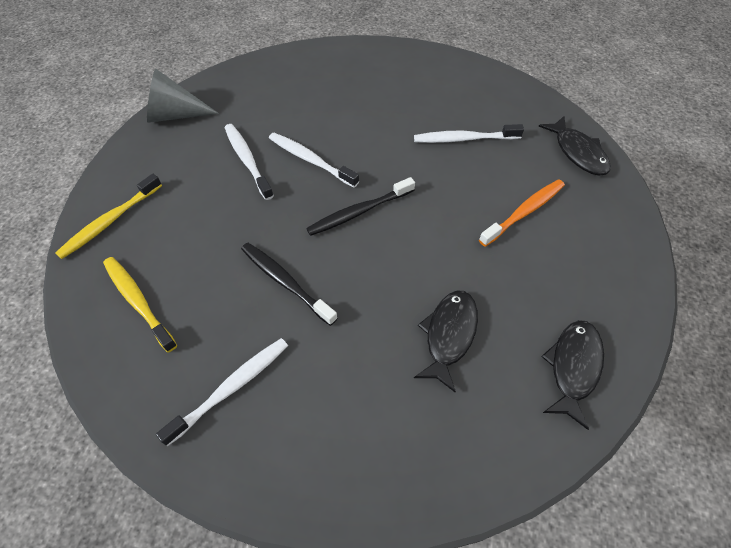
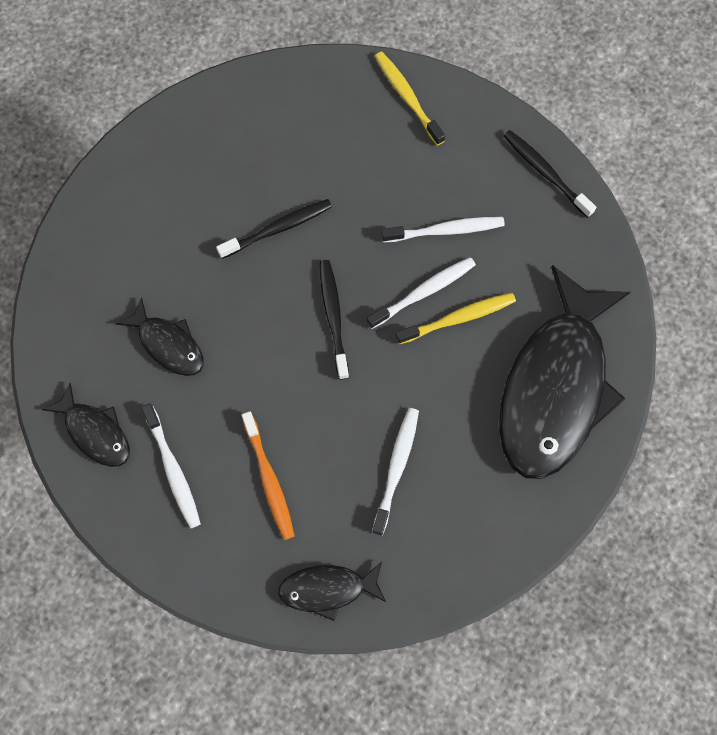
camera: 110 degrees right, 15 degrees up
(138, 301) = (306, 111): yellow toothbrush -> yellow toothbrush (458, 318)
(175, 115) = (545, 173): grey cone -> black toothbrush
(231, 388) = (196, 166): white toothbrush -> white toothbrush (173, 470)
(356, 74) = (555, 387): none -> black fish

